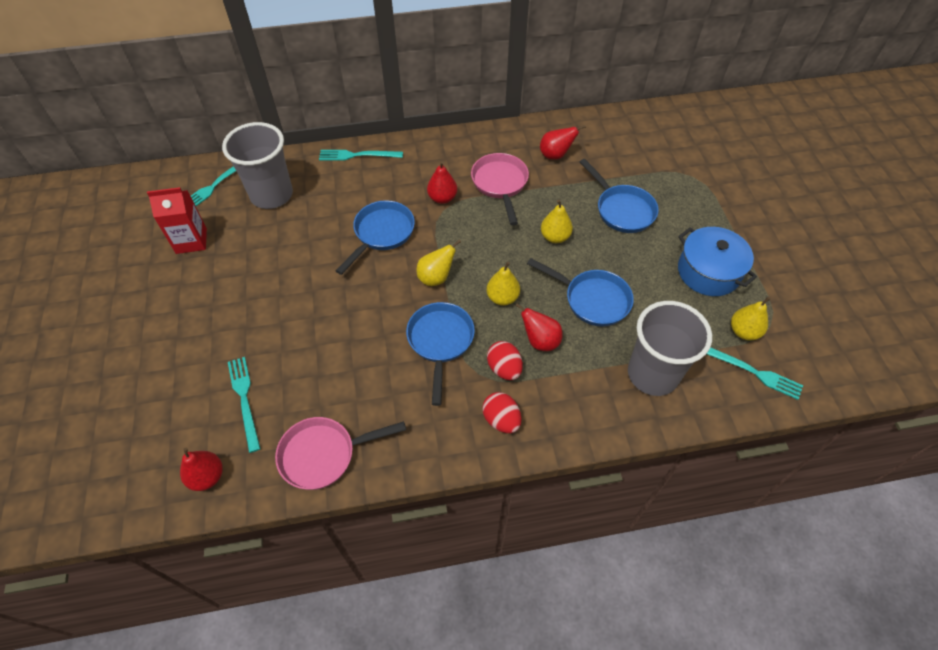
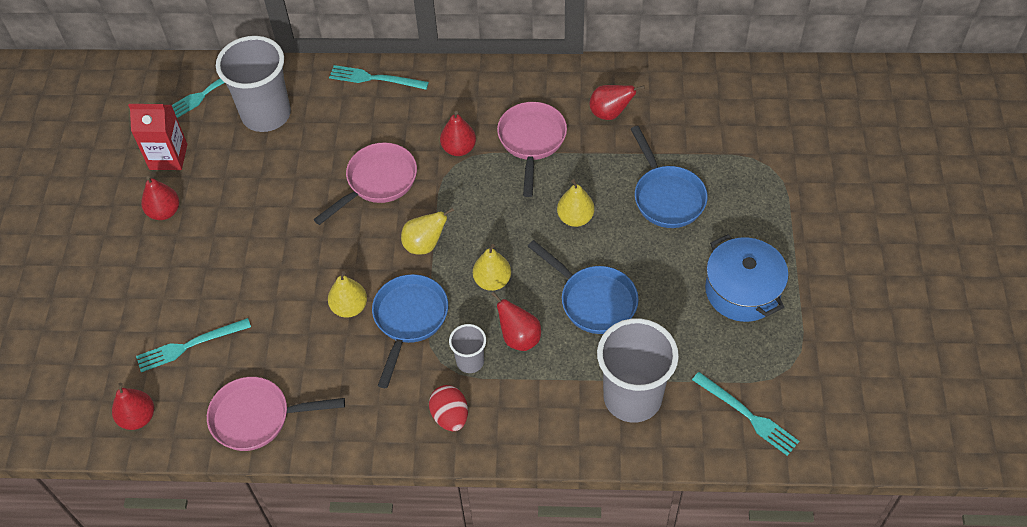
camera: 15 degrees right, 0 degrees up
(197, 286) = (164, 212): none -> red pear
(244, 400) = (190, 345): turquoise fork -> turquoise fork turned 105 degrees counterclockwise
(381, 234) = (377, 182): blue pan -> pink pan
(504, 368) = (470, 361): red egg -> grey cup
(743, 331) = (756, 368): yellow pear -> yellow pear (349, 307)

